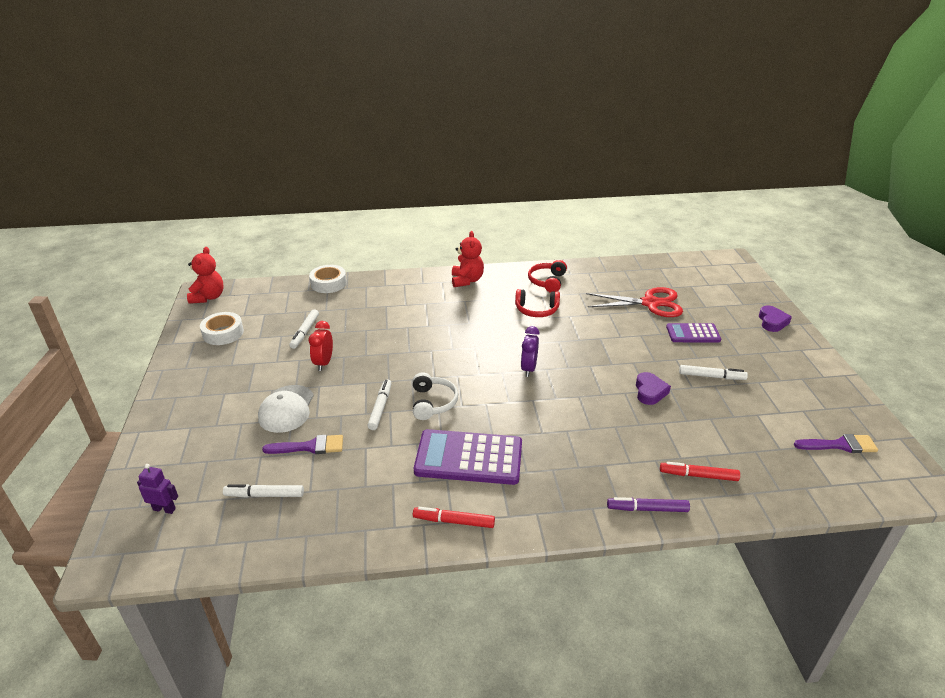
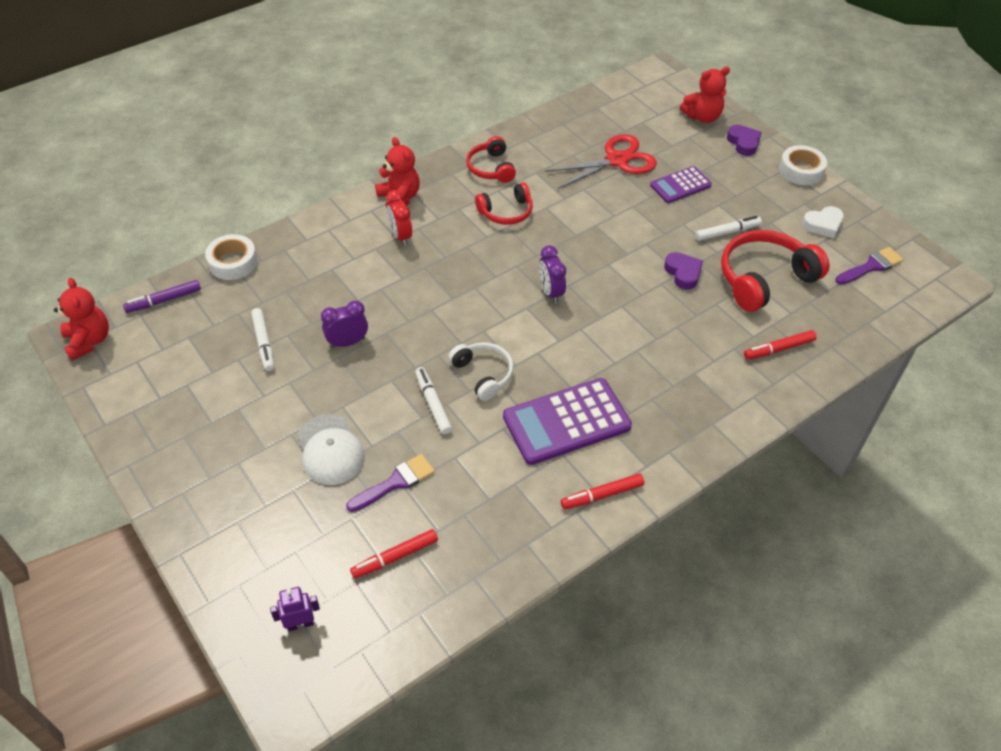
camera: 30 degrees left, 15 degrees up
(223, 333) = (159, 384): white tape -> white tape (801, 170)
(264, 495) = (395, 557): white marker -> red marker
(324, 363) = (322, 375): red clock -> red clock (401, 236)
(357, 350) = (347, 342): none -> purple clock
(647, 509) = (758, 403): purple marker -> purple marker (164, 300)
(722, 420) = (764, 279): none -> red headphones
(746, 296) = (702, 117): none -> red teddy bear
(810, 399) = (823, 225): none -> white heart

